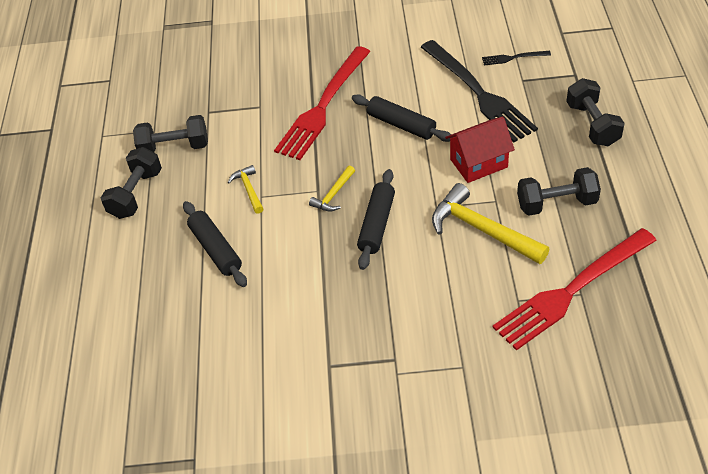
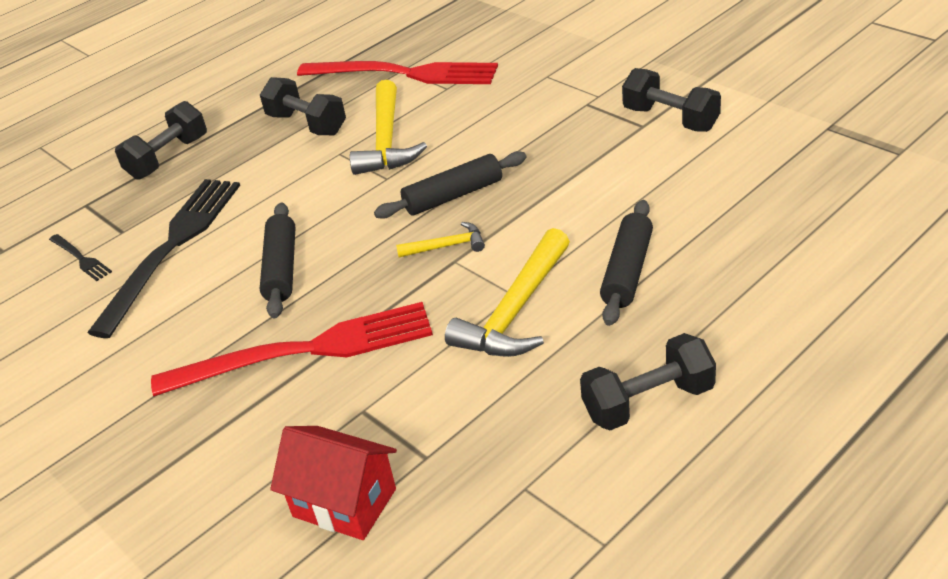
camera: 130 degrees left, 10 degrees down
(174, 147) = (530, 434): black dumbbell -> black dumbbell (670, 119)
(249, 189) = (516, 311): yellow hammer -> yellow hammer, size x1.93
(478, 163) = (294, 188): red house -> red house (344, 503)

